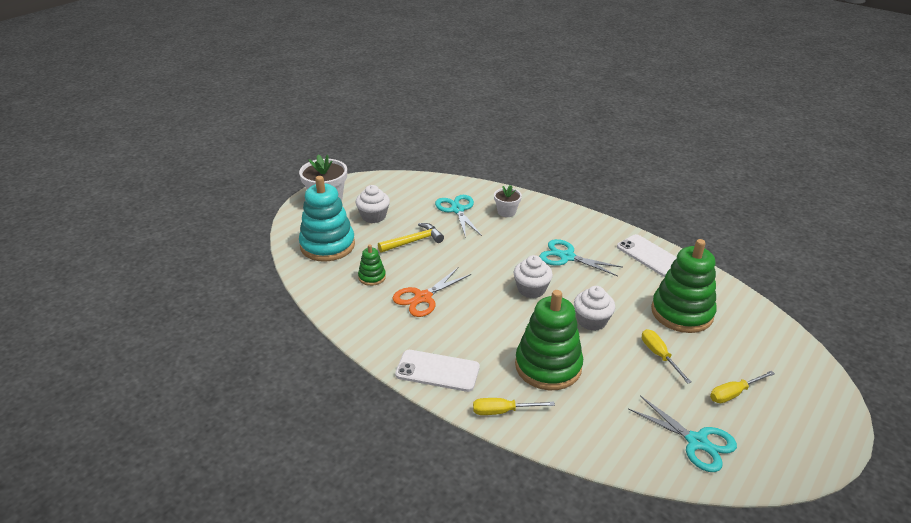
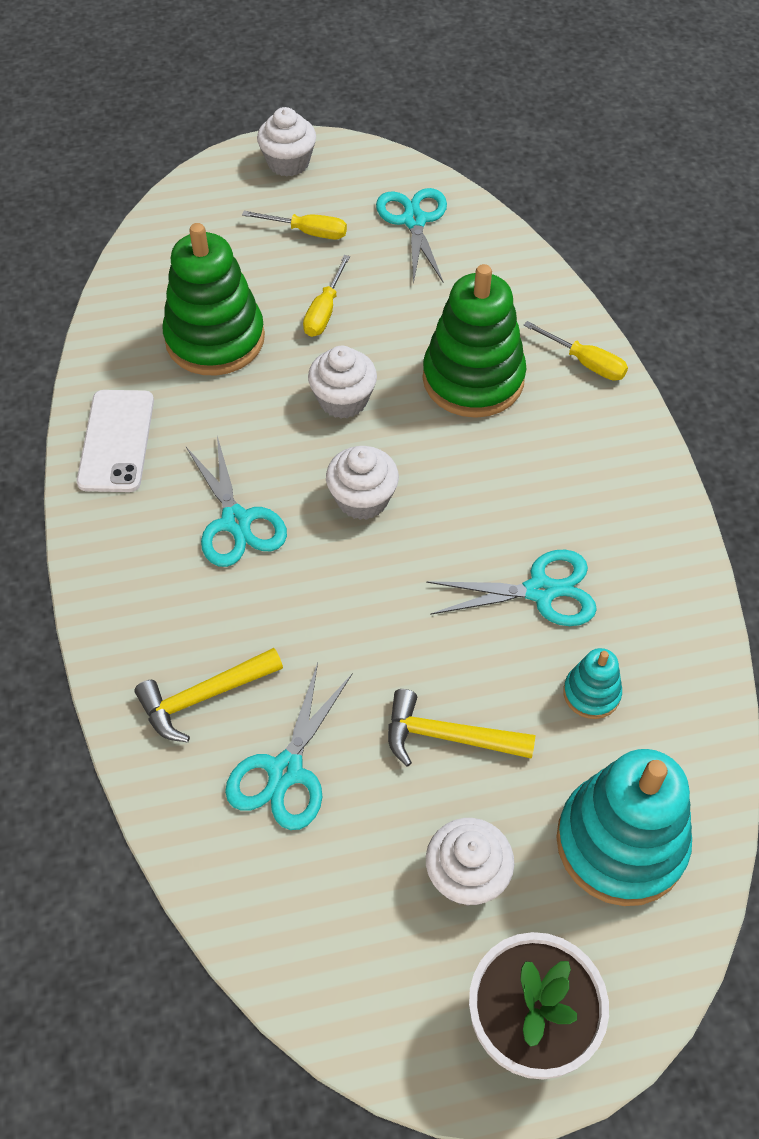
camera: 140 degrees left, 20 degrees up
(372, 277) = (591, 693): green stacking toy -> turquoise stacking toy
(423, 298) = (540, 591): orange scissors -> turquoise scissors
(437, 371) = (621, 457): white phone -> none
(506, 212) = (204, 697): white flower pot -> yellow hammer
(816, 433) = (288, 163): none -> white cupcake

